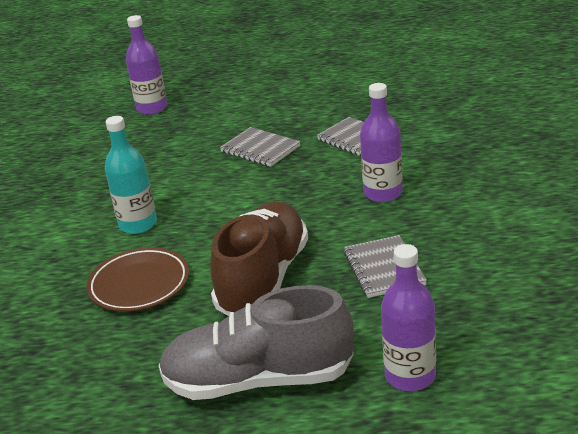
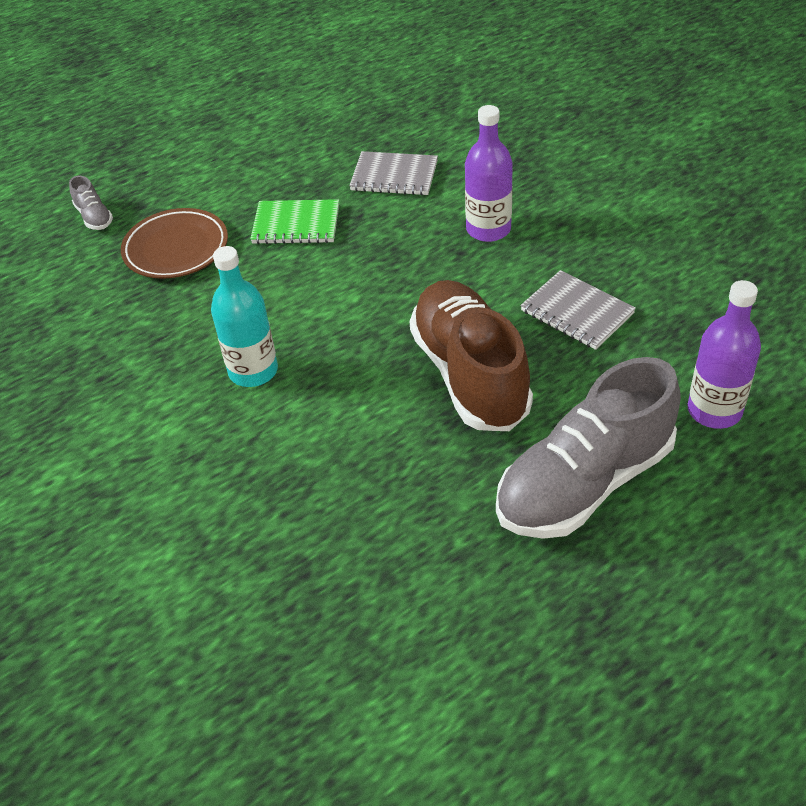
camera: 35 degrees left, 15 degrees up
(139, 284) = (339, 440): brown plate -> brown plate (176, 249)
(152, 108) = (94, 217): purple bottle -> grey shoe
(260, 149) = (296, 224): grey notebook -> green notebook

